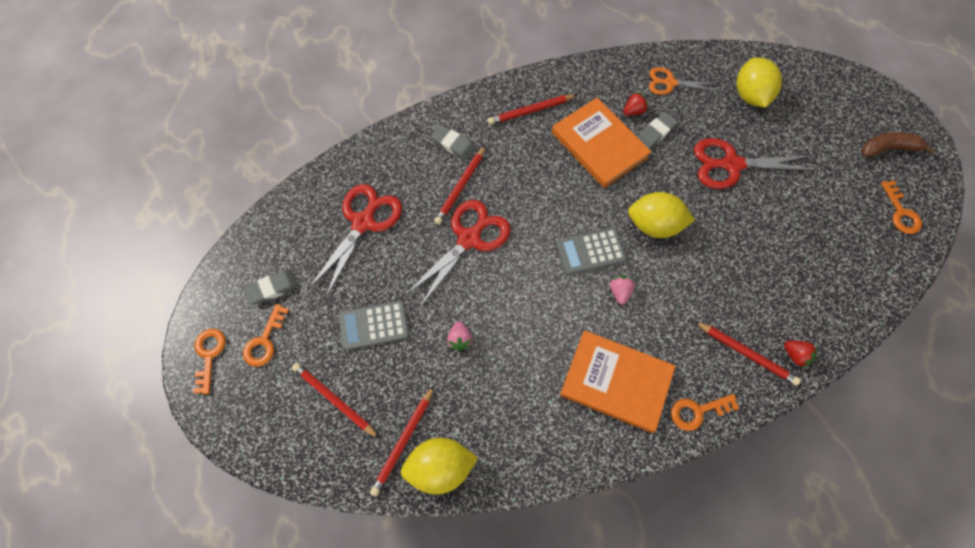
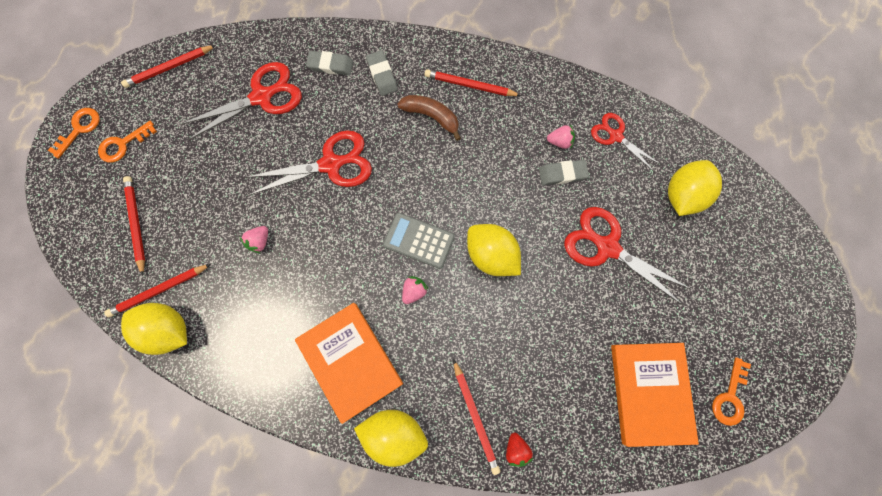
camera: 35 degrees right, 10 degrees up
(272, 288) = (158, 107): grey eraser -> grey eraser (330, 65)
(374, 325) = (206, 186): grey calculator -> none
(460, 187) = (359, 116): red pencil -> red pencil (169, 68)
(599, 145) = (503, 153): orange book -> orange book (650, 392)
(633, 111) = (559, 142): red strawberry -> pink strawberry
(670, 83) = (615, 136): orange scissors -> red scissors
(697, 411) = (394, 432): orange key -> yellow lemon
(888, 149) = (774, 331): brown banana -> brown banana (431, 116)

